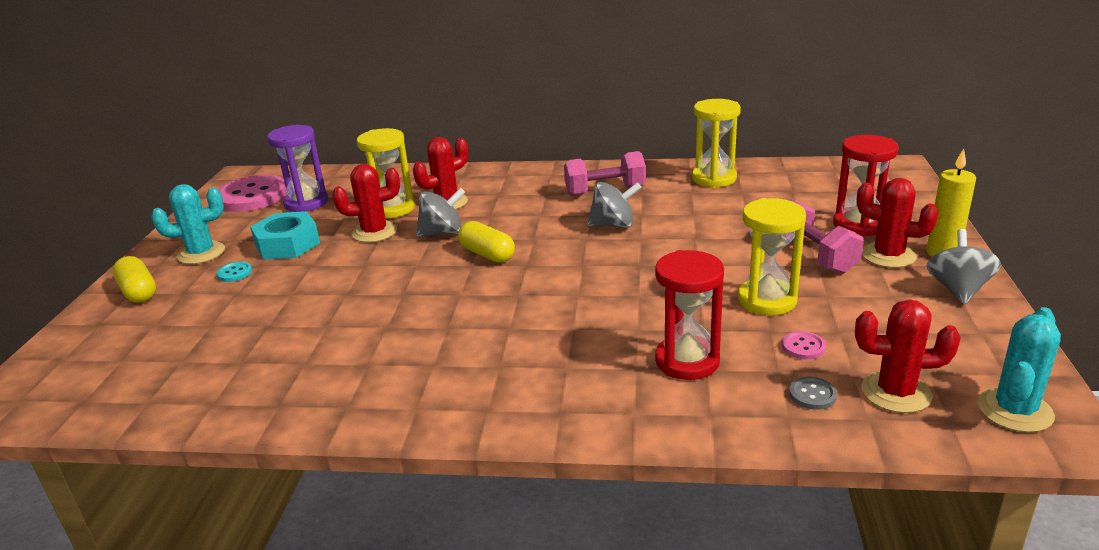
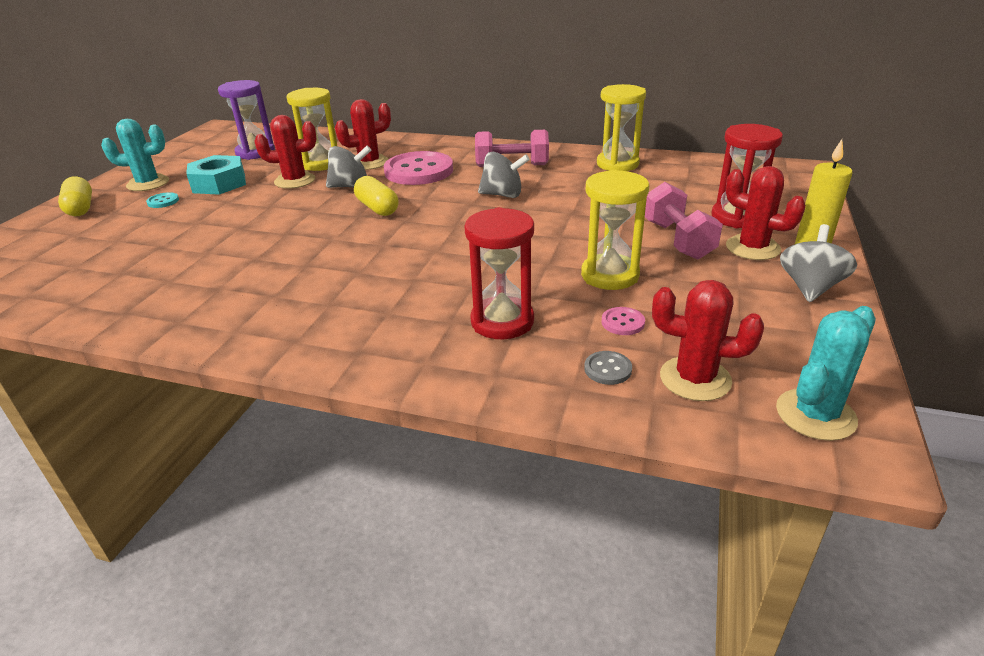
camera: 10 degrees right, 5 degrees up
(252, 196) = (216, 143): pink button -> pink button (419, 171)

